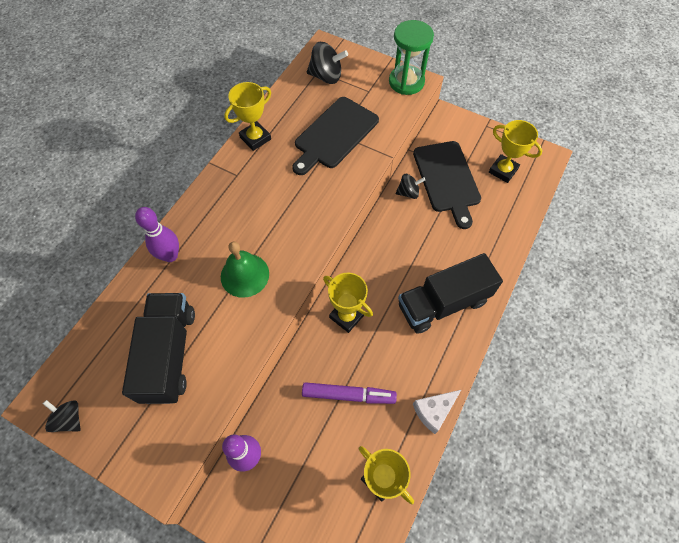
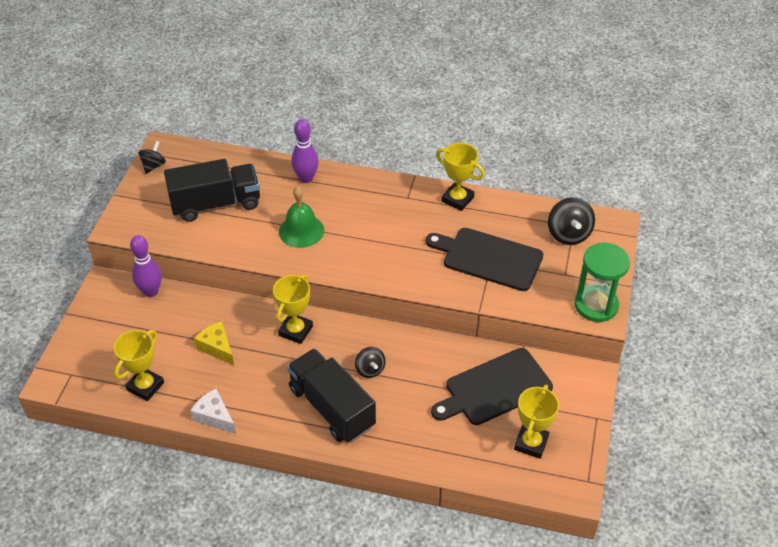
camera: 75 degrees right, 15 degrees down
(348, 395) = (217, 347): purple marker -> yellow cheese
(408, 193) = (461, 355): black spinning top -> black spinning top (370, 370)

